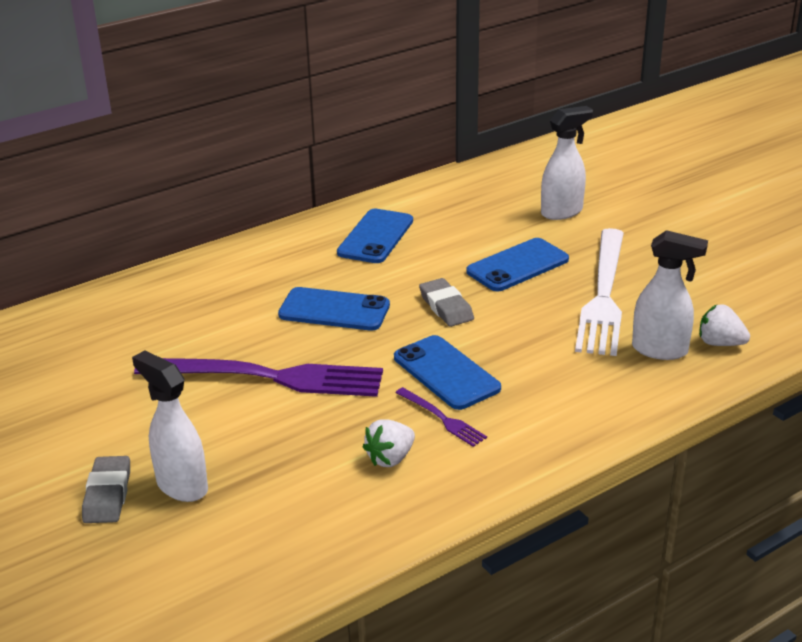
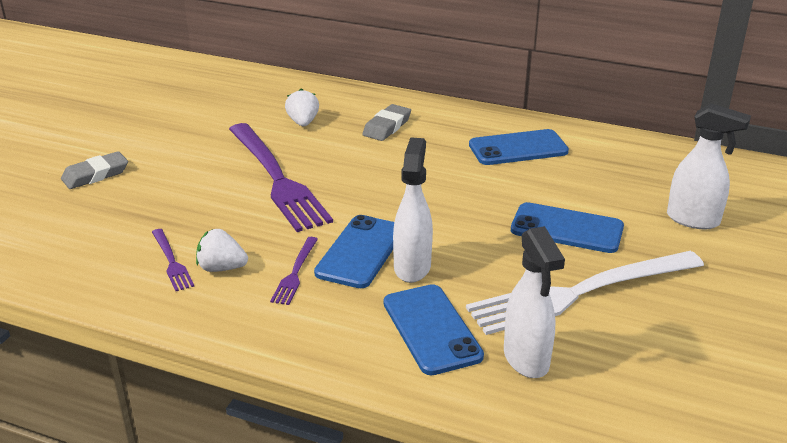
camera: 55 degrees right, 0 degrees up
(181, 486) = (123, 196): white spray bottle -> white spray bottle (412, 267)
(334, 310) = (392, 171): blue phone -> blue phone (431, 329)
(346, 486) = (171, 261): none -> purple fork
(446, 307) = (456, 217): grey eraser -> grey eraser (387, 127)
(720, 343) = (585, 397): white strawberry -> white strawberry (303, 122)

